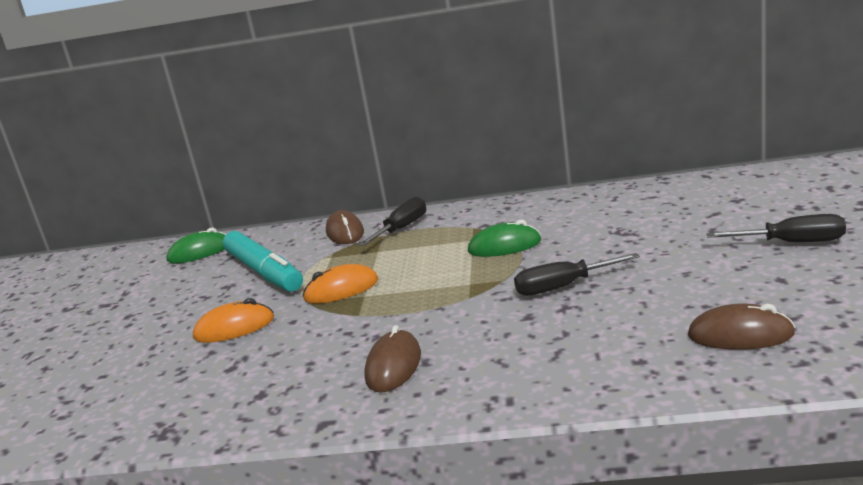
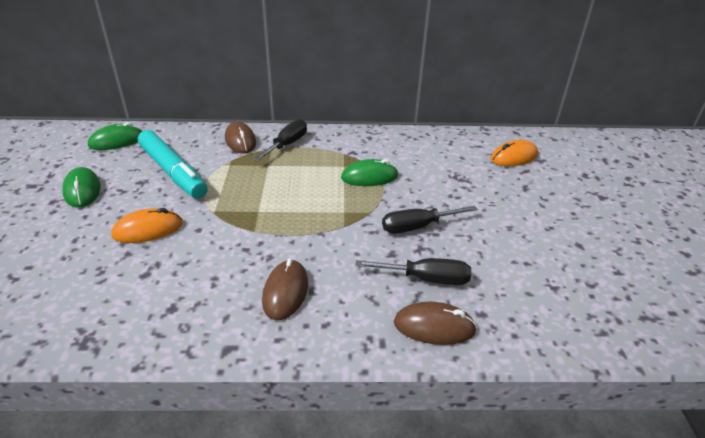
camera: 10 degrees left, 15 degrees up
(161, 302) = (82, 190): none -> green mouse
(341, 290) = (239, 202): orange mouse -> orange mouse (514, 157)
(740, 335) = (555, 298): brown mouse -> brown mouse (434, 326)
(792, 243) = (584, 210): black screwdriver -> black screwdriver (426, 279)

